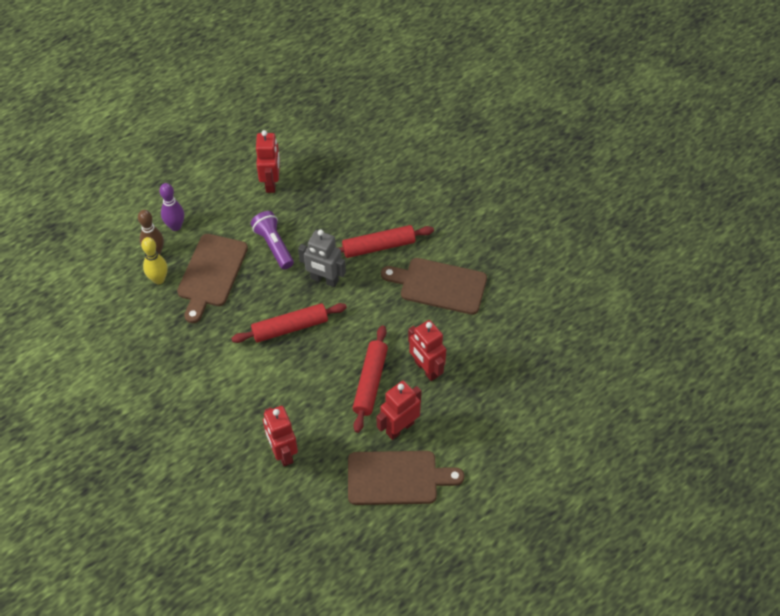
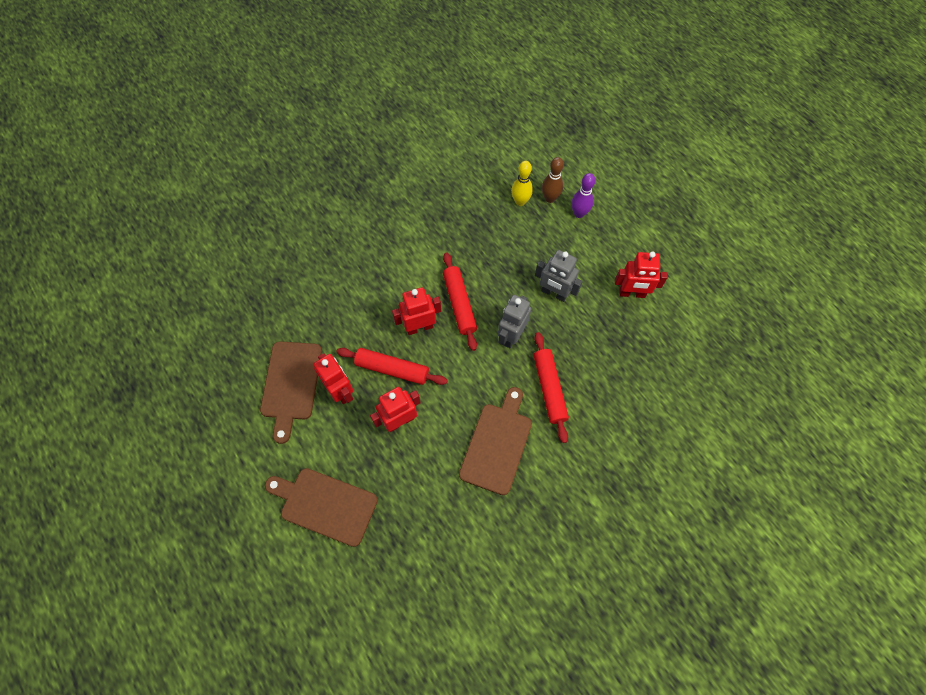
camera: 95 degrees right, 10 degrees up
(211, 274) = (524, 242): brown cutting board -> brown cutting board (325, 505)
(274, 246) = (554, 293): purple flashlight -> grey robot
(283, 452) = (333, 294): red robot -> red robot (419, 327)

